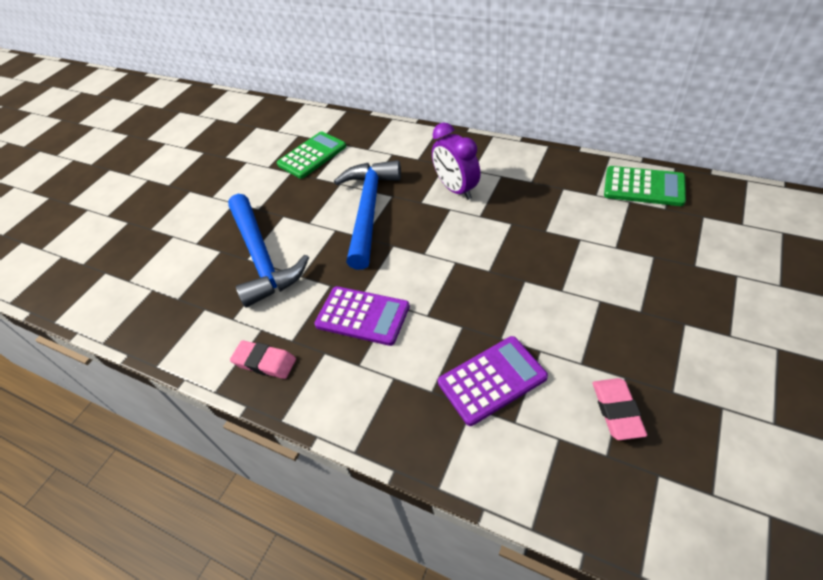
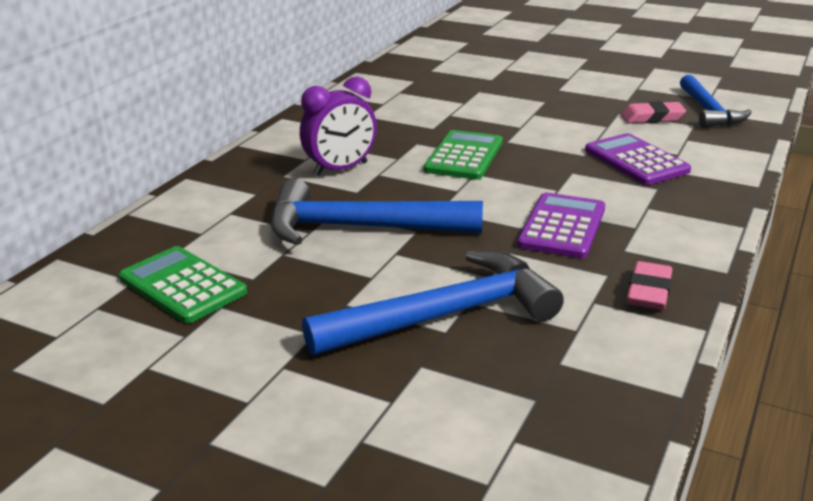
camera: 95 degrees left, 20 degrees down
(643, 187) = (380, 84): green calculator -> green calculator (464, 156)
(660, 482) = (708, 111): none -> blue hammer

